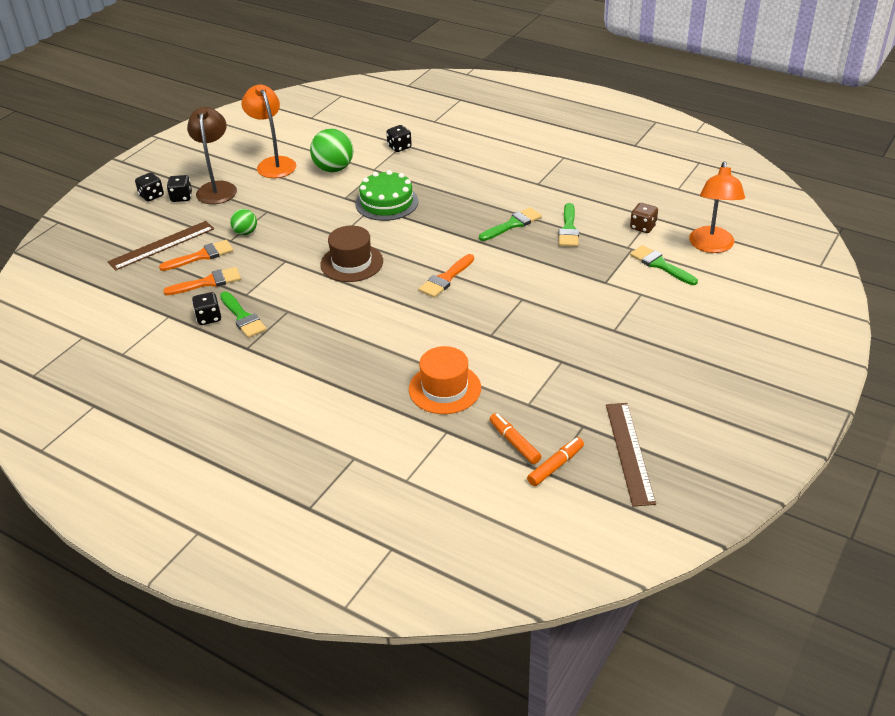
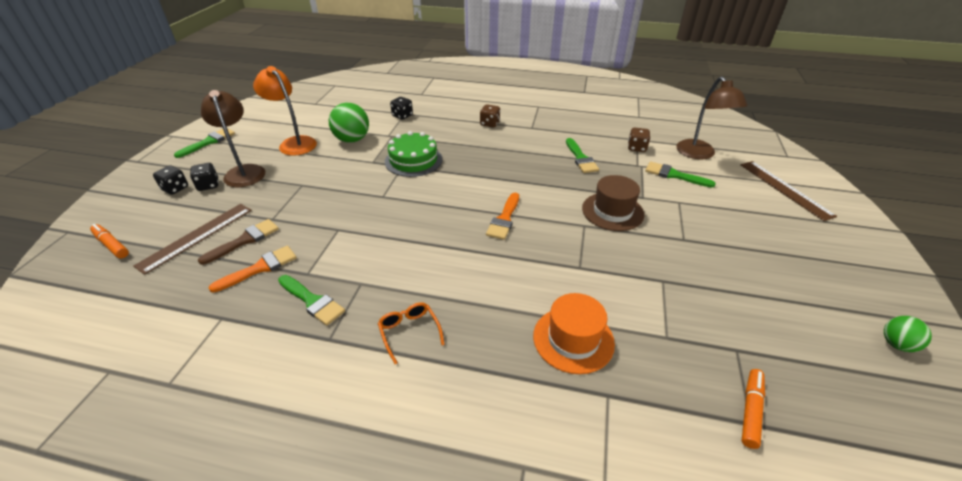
camera: 20 degrees left, 0 degrees up
(201, 256) = (245, 240): orange brush -> brown brush
(208, 318) = (272, 310): black dice -> none
(245, 232) = (286, 208): green ball -> green ball (896, 344)
(311, 356) = (409, 332): none -> orange glasses
(351, 263) = (406, 220): brown hat -> brown hat (612, 211)
(492, 172) = (490, 124): none -> brown dice
(513, 224) = (533, 162): green brush -> green brush (209, 142)
(514, 442) = (687, 391): orange marker -> orange marker (112, 245)
(629, 452) = (805, 371): brown ruler -> brown ruler (785, 189)
(711, 246) = (699, 154): orange lamp -> brown lamp

